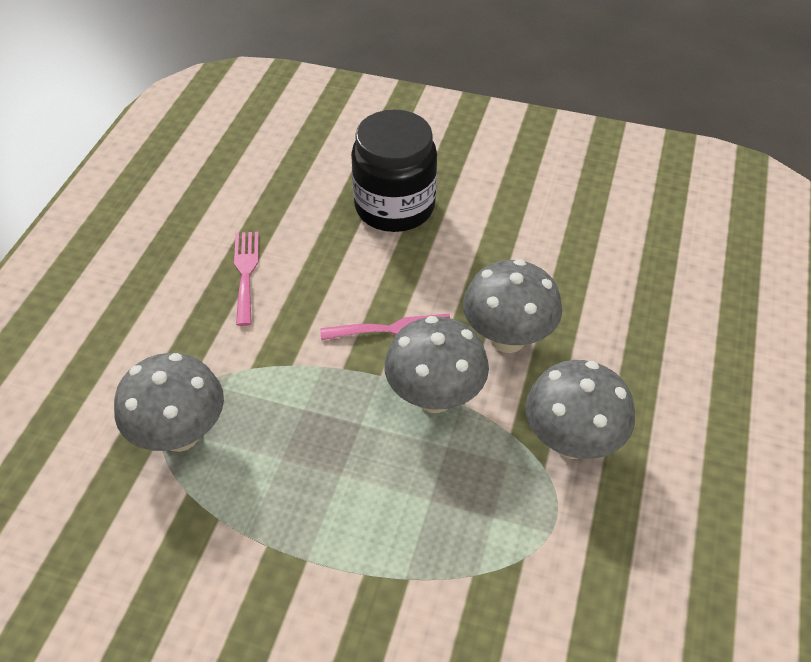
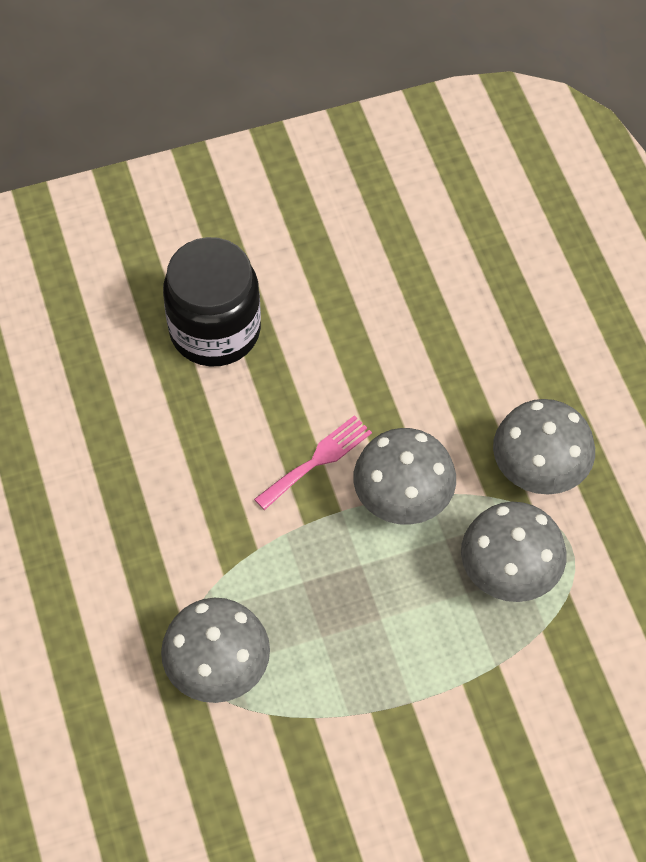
camera: 35 degrees left, 10 degrees up
(246, 272) = (134, 485): pink fork -> none
(507, 338) = (421, 409): grey mushroom -> grey mushroom (508, 575)

